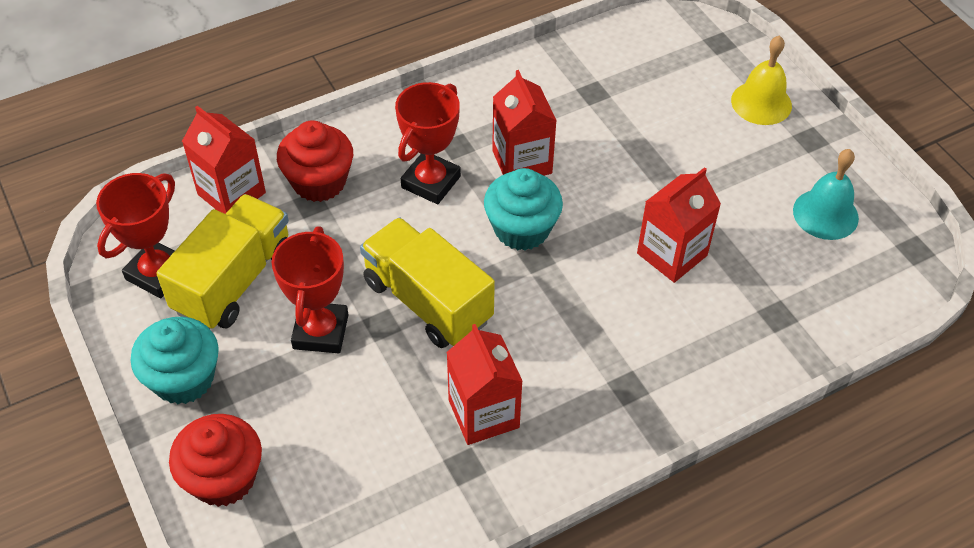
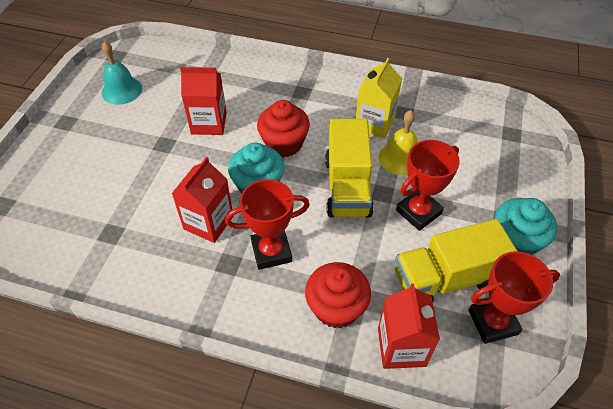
camera: 135 degrees left, 0 degrees up
(223, 478) = (523, 179): red cupcake -> red cupcake (284, 144)
(483, 414) = (374, 123): red carton -> yellow carton
(761, 103) = (50, 155): yellow bell -> yellow bell (400, 158)

